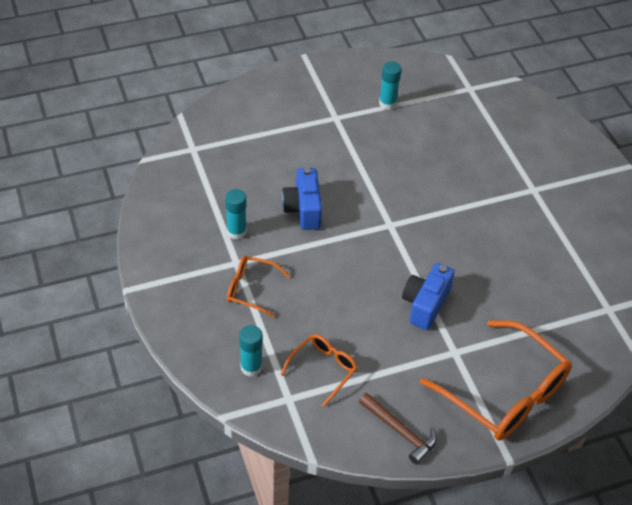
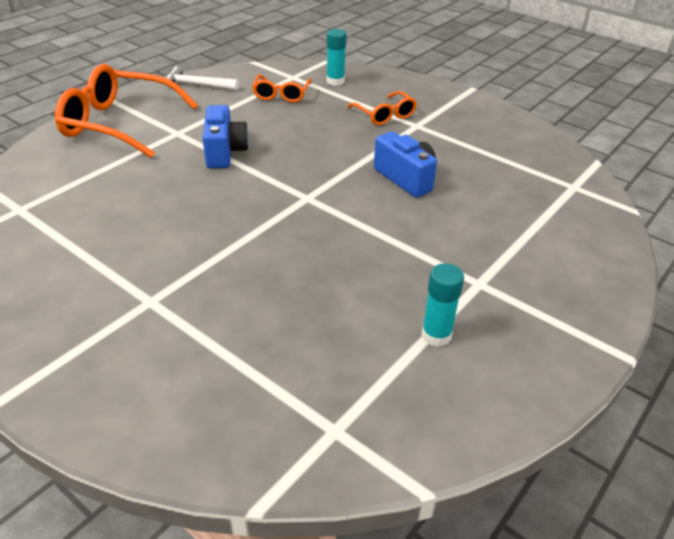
camera: 150 degrees right, 10 degrees down
(236, 232) = (443, 142): turquoise glue stick -> none
(251, 289) = (384, 115): orange glasses -> orange glasses turned 75 degrees clockwise
(400, 432) = (197, 85): brown hammer -> white hammer

